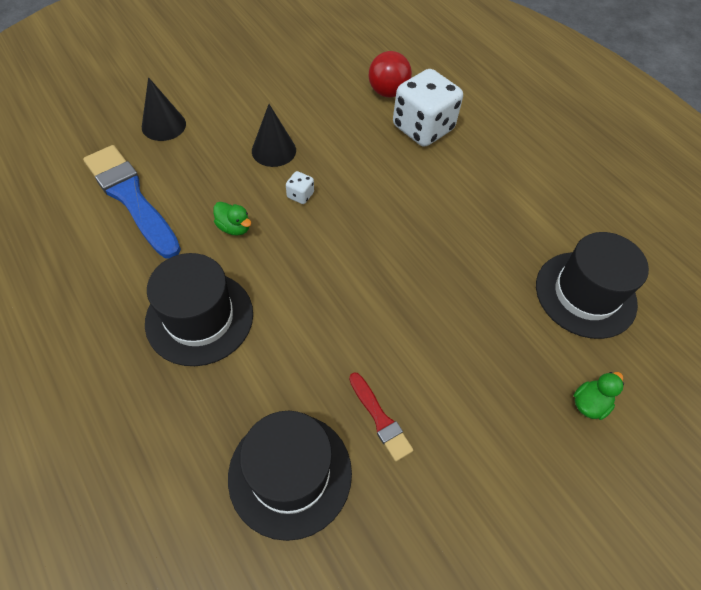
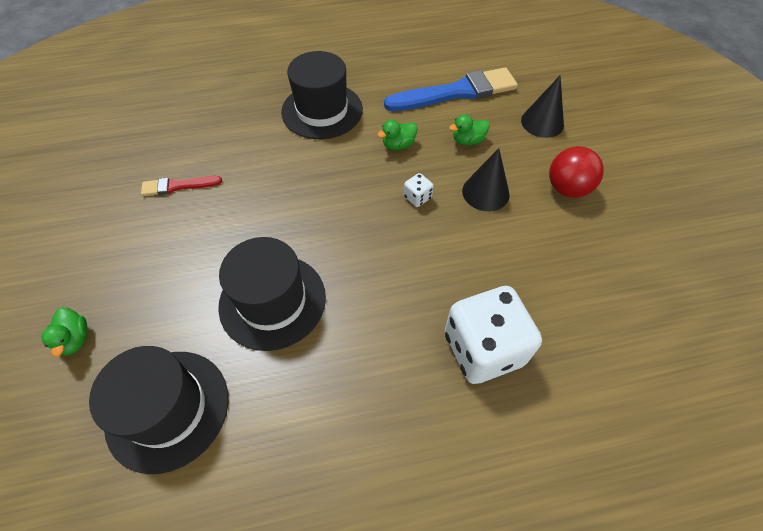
camera: 115 degrees right, 0 degrees up
(208, 174) = (467, 140): none -> green duck
(290, 474) = (180, 130): black hat -> black hat (272, 301)
(387, 92) = (562, 333): red ball -> red ball (567, 188)

